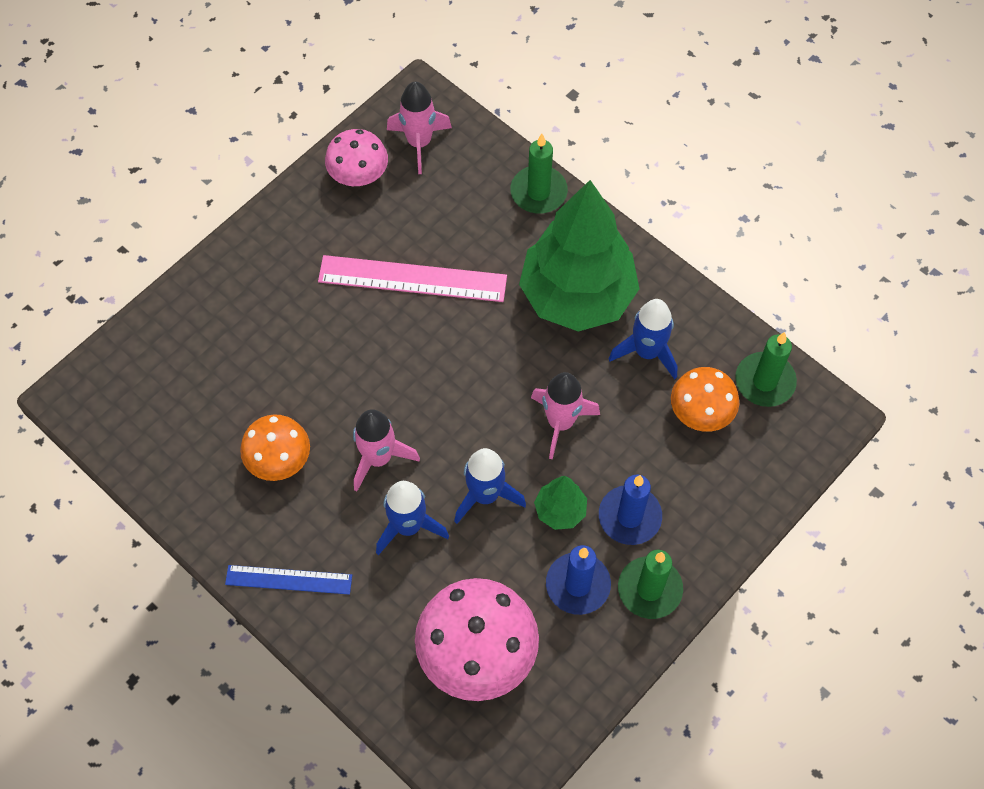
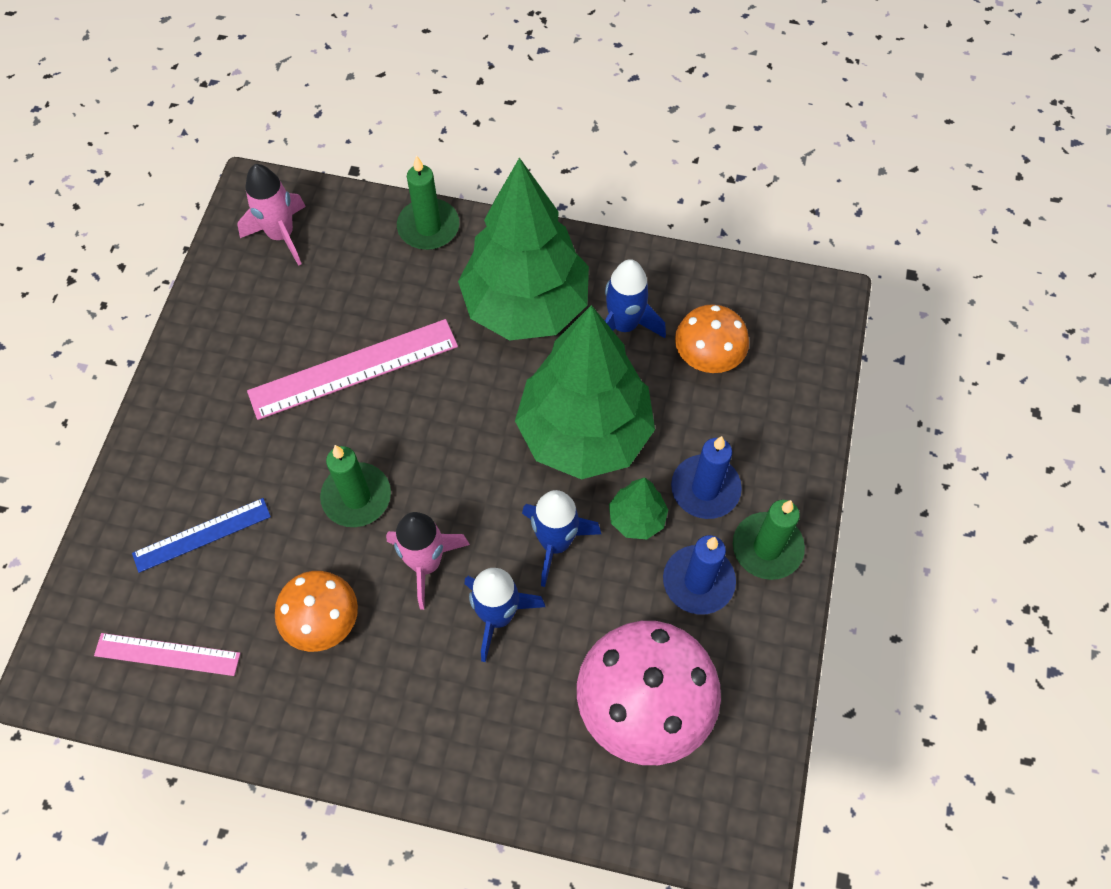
camera: 30 degrees left, 0 degrees up
(157, 424) = (167, 654): none -> pink ruler
(288, 579) = (407, 740): blue ruler -> blue ruler (202, 535)
(358, 174) = (236, 294): pink mushroom -> none
(560, 422) = (584, 433): pink rocket -> green tree
(764, 381) = (747, 299): green candle -> green candle (356, 497)

